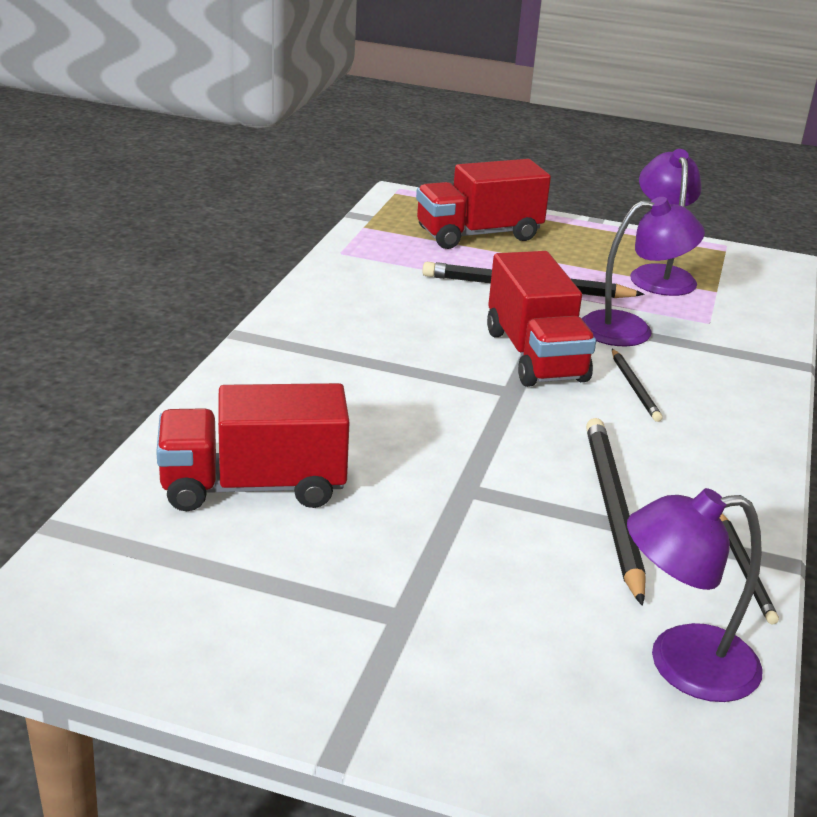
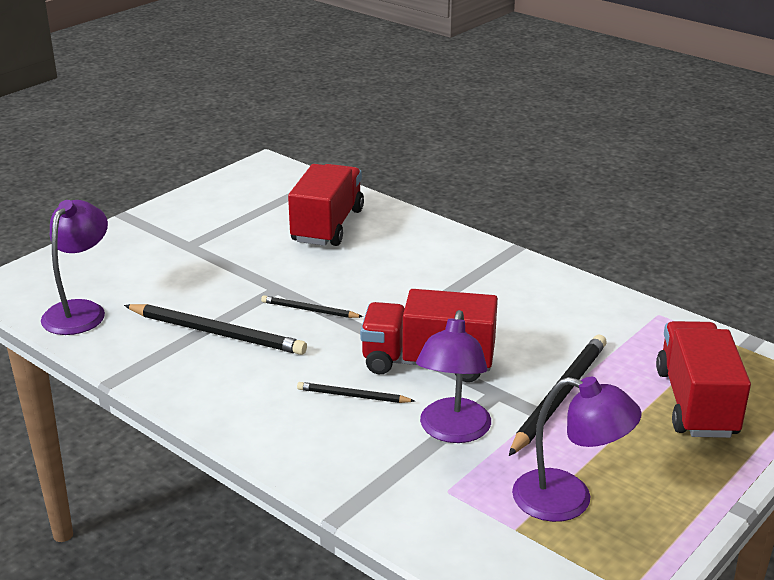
camera: 115 degrees right, 0 degrees up
(745, 570) = (121, 361): black pencil -> black pencil (309, 310)

